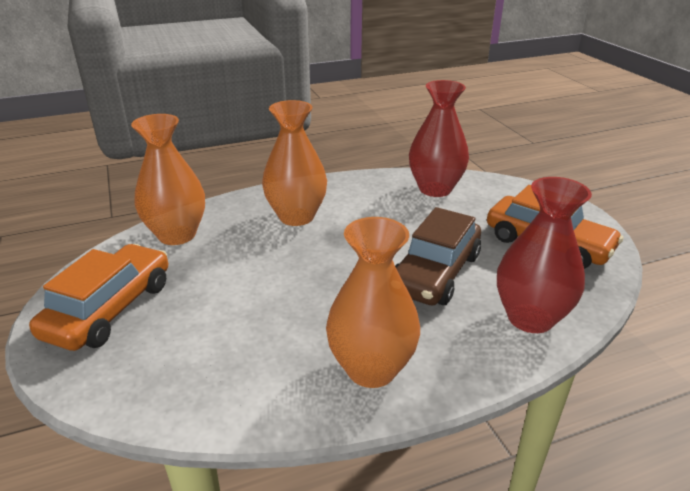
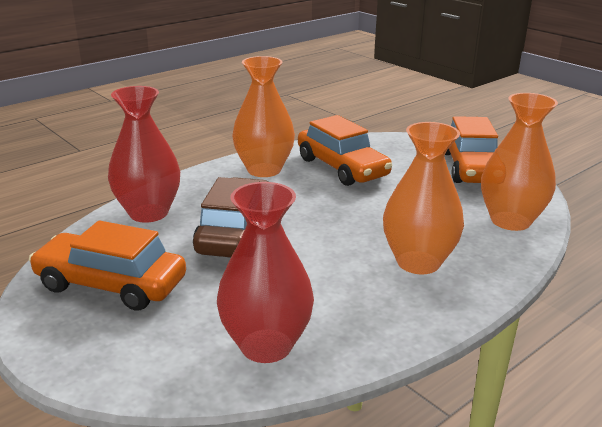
camera: 160 degrees right, 5 degrees down
(263, 348) = (342, 167): none -> orange car

